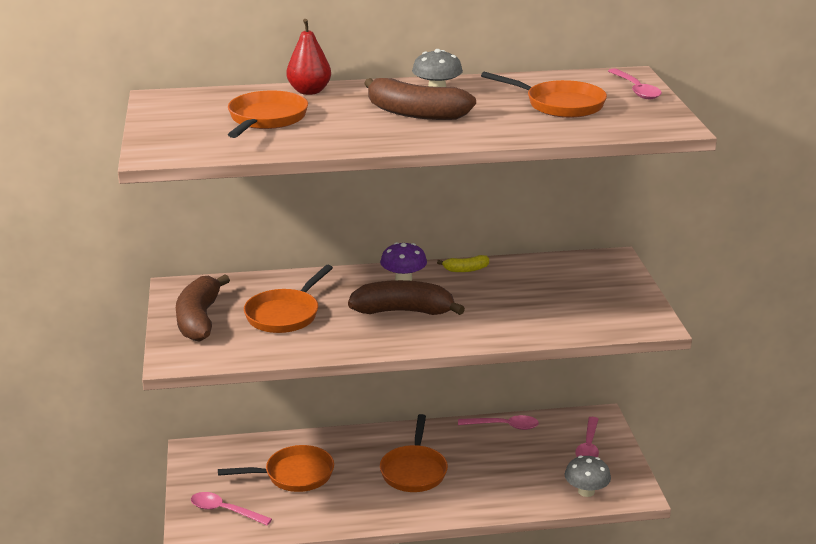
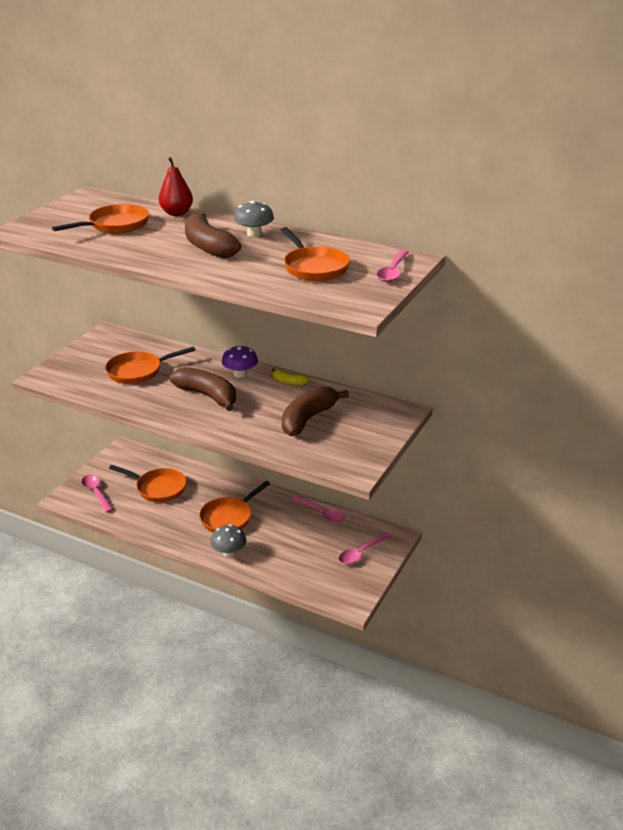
camera: 35 degrees right, 5 degrees up
(199, 319) = (89, 357): brown banana -> brown banana (308, 419)
(586, 491) = (320, 583): grey mushroom -> grey mushroom (229, 552)

